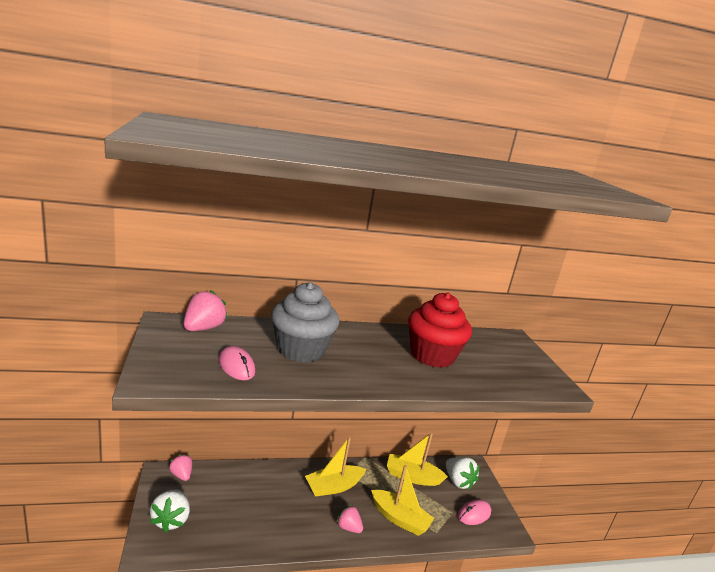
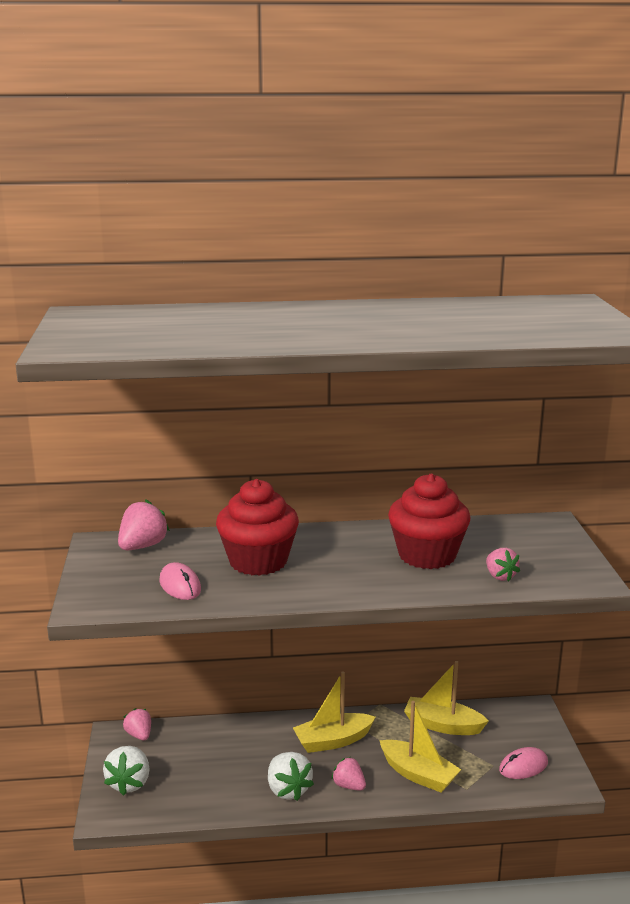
camera: 10 degrees right, 0 degrees up
(301, 349) = (258, 561): grey cupcake -> red cupcake
(458, 481) = (508, 729): white strawberry -> white strawberry (288, 790)
(491, 378) = (500, 576): none -> pink strawberry

